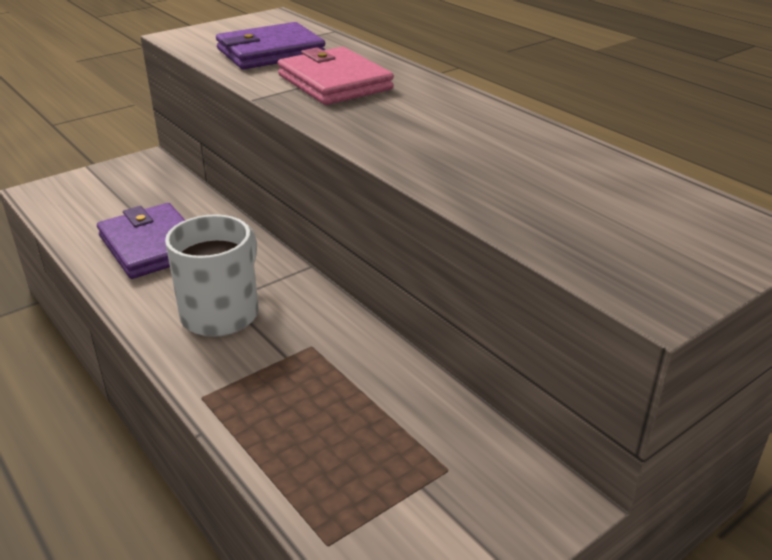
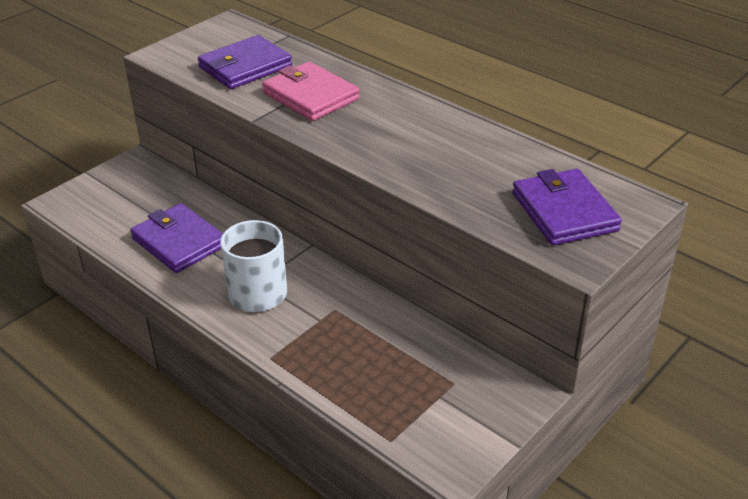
camera: 10 degrees left, 5 degrees up
(643, 232) = (564, 212): none -> purple wallet

